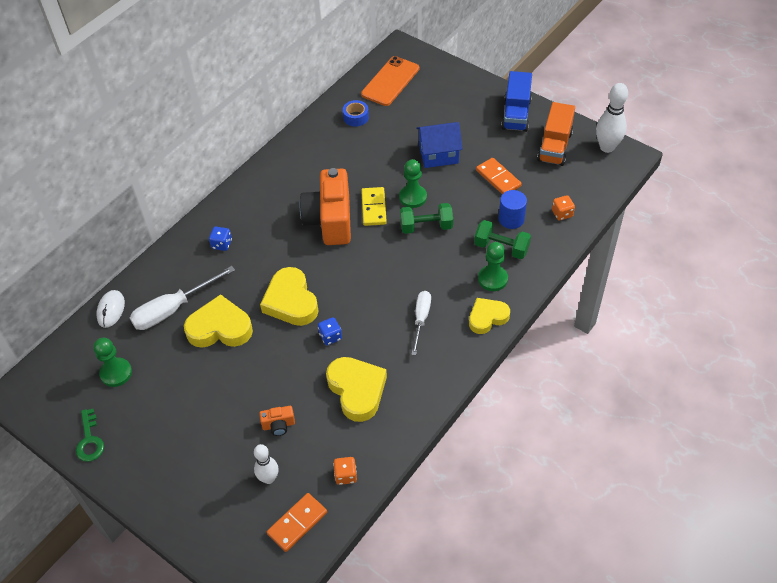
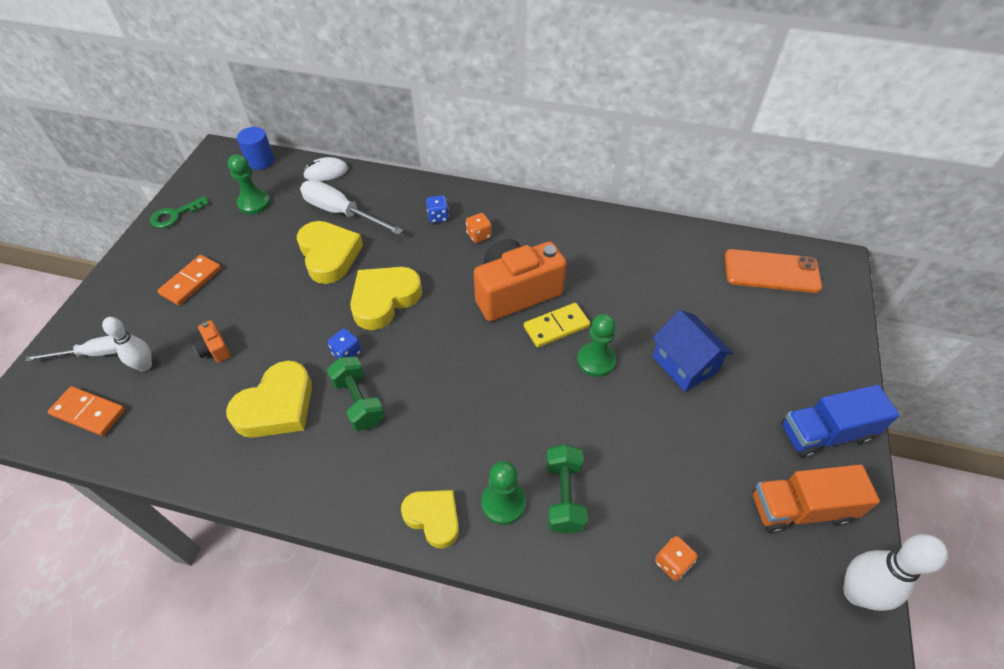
camera: 65 degrees right, 0 degrees up
(345, 475) = (155, 437): orange dice -> orange dice (479, 235)
(356, 117) = (688, 260): blue tape -> none
(421, 319) = (403, 438): white screwdriver -> white screwdriver (94, 353)
(426, 226) = (555, 392): green dumbbell -> green dumbbell (359, 402)
(498, 178) = (688, 450): orange domino -> orange domino (191, 281)
(511, 219) = (622, 492): blue cylinder -> blue cylinder (260, 161)

